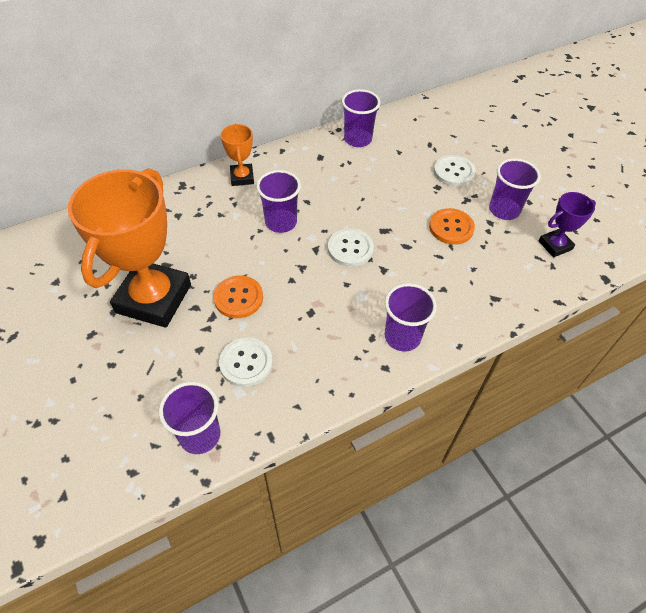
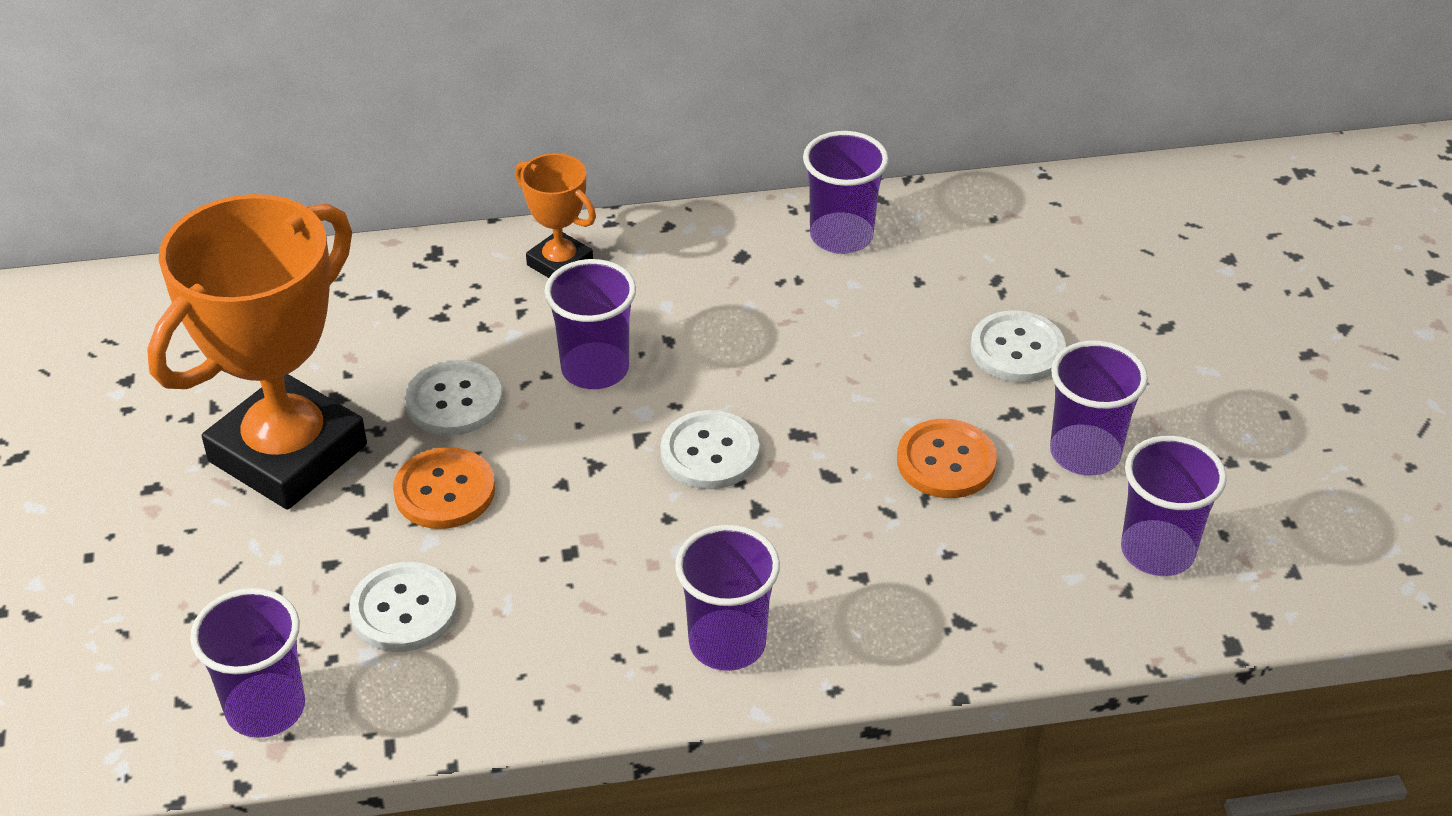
camera: 20 degrees right, 10 degrees down
(223, 253) = (454, 401): none -> white button
(242, 177) = (560, 263): orange trophy -> orange trophy turned 60 degrees counterclockwise
(555, 245) = (1157, 551): purple trophy -> purple cup

